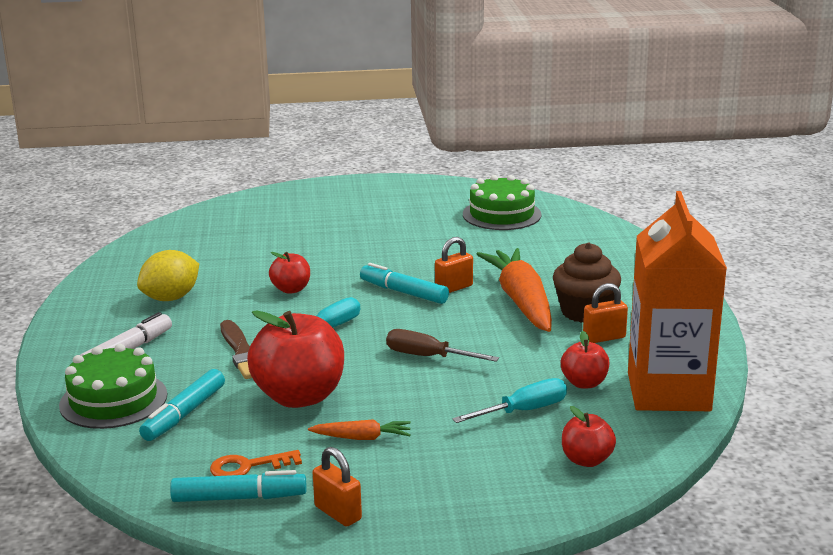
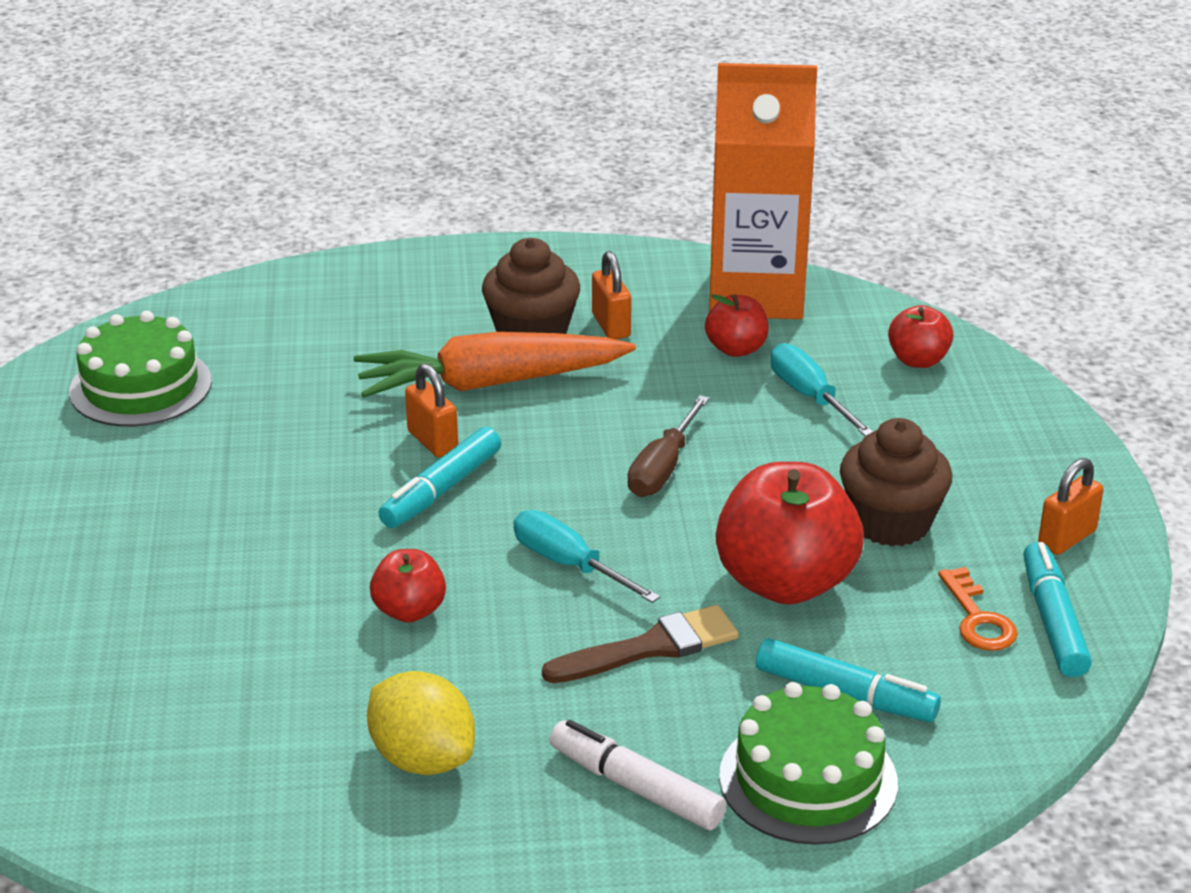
camera: 90 degrees left, 10 degrees up
(362, 438) = (891, 523): orange carrot -> brown cupcake

